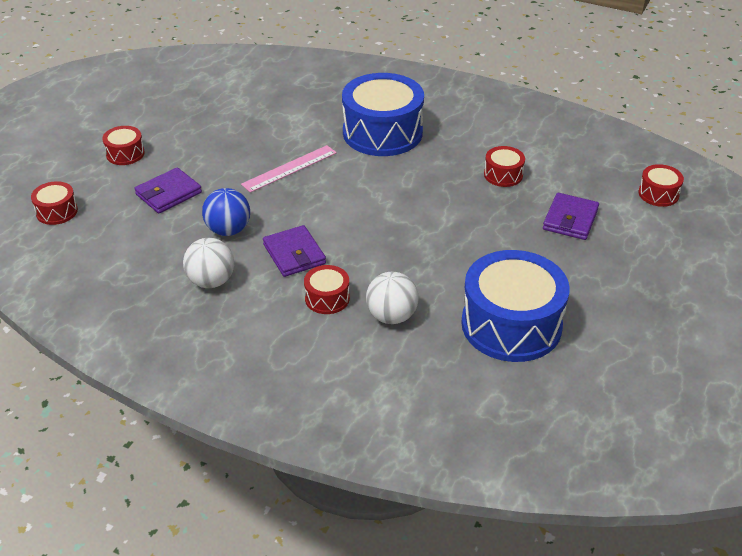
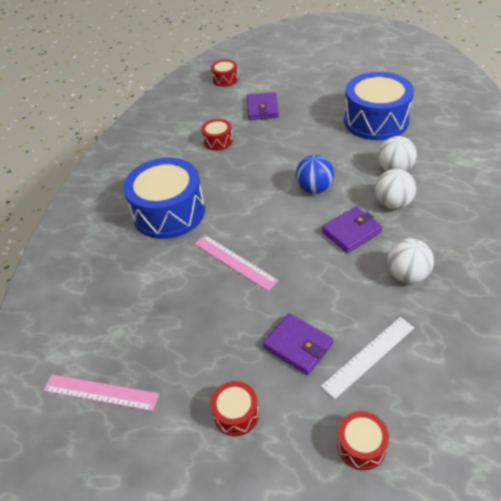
camera: 95 degrees left, 5 degrees up
(132, 233) = (369, 356): none -> white ruler
(186, 93) = (100, 392): none -> pink ruler
(228, 230) = (337, 282): blue ball -> blue ball (314, 188)
(327, 298) = (393, 203): red drum -> white ball
(570, 219) = (262, 109): purple wallet -> purple wallet turned 75 degrees clockwise

